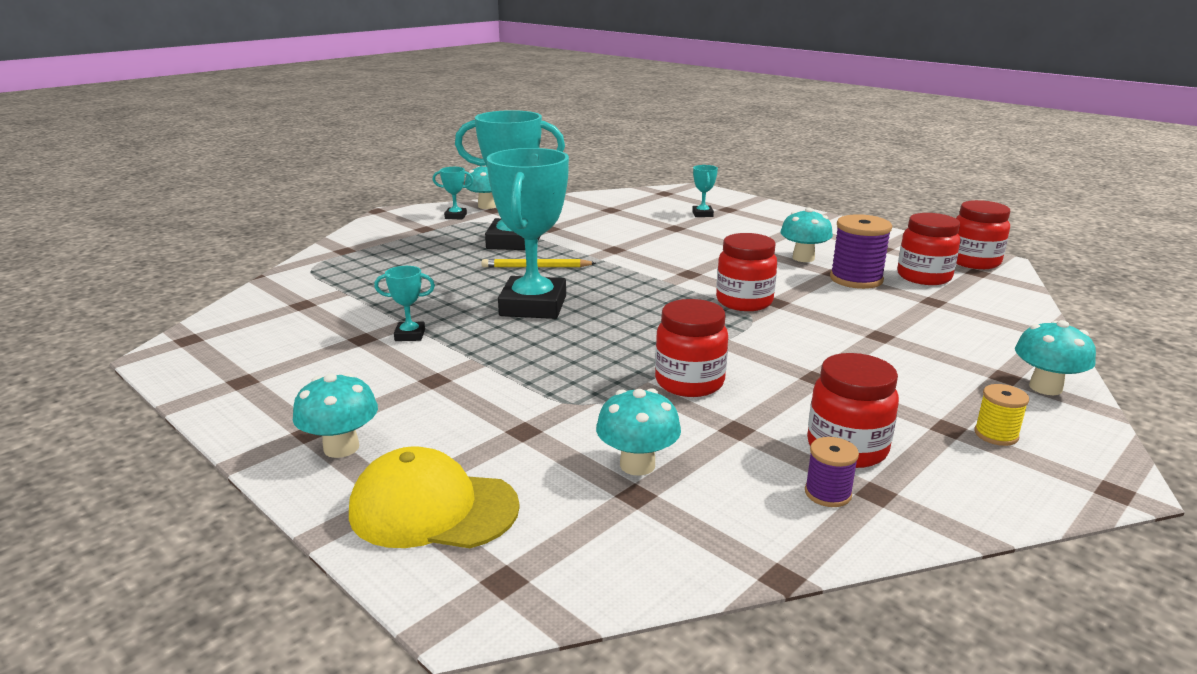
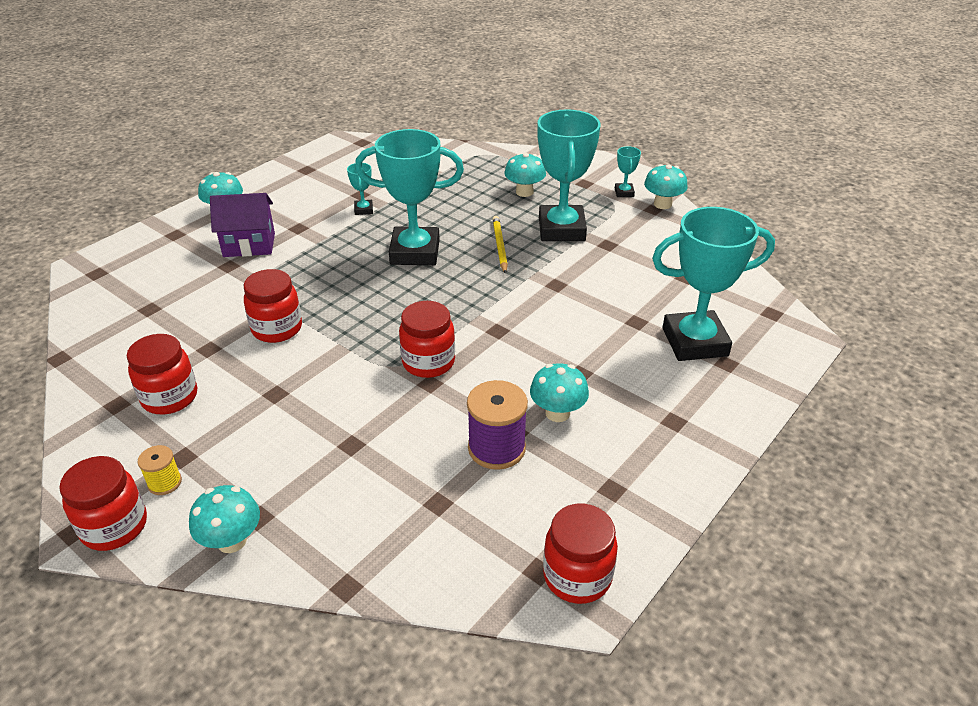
camera: 85 degrees right, 15 degrees up
(433, 509) = (159, 247): yellow cap -> none
(468, 416) = (249, 245): none -> purple house
(637, 465) = (178, 308): turquoise mushroom -> turquoise mushroom (524, 192)
(702, 214) = (694, 342): turquoise trophy -> turquoise trophy, size x2.38
(828, 493) = (123, 382): purple spool -> none
(924, 277) = (512, 510): red jar -> red jar (114, 526)

